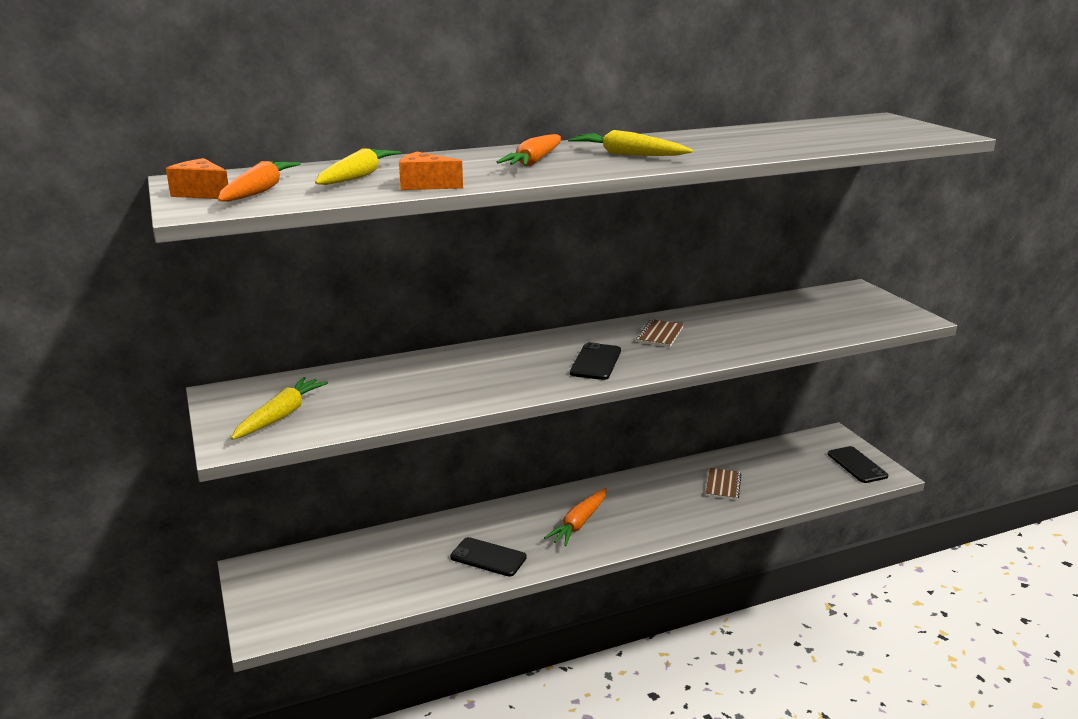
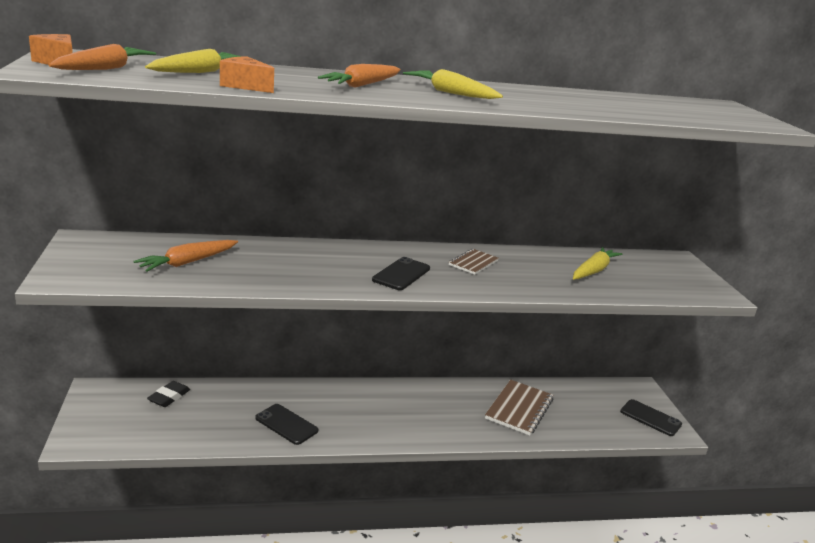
camera: 10 degrees right, 0 degrees up
(281, 416) = (111, 265): yellow carrot -> yellow carrot (593, 271)
(341, 557) = (169, 397): none -> black eraser
(579, 523) = (377, 413): orange carrot -> orange carrot (187, 262)
(723, 485) = (519, 409): brown notebook -> brown notebook, size x1.69
(857, 465) = (650, 418): black phone -> black phone turned 45 degrees counterclockwise

